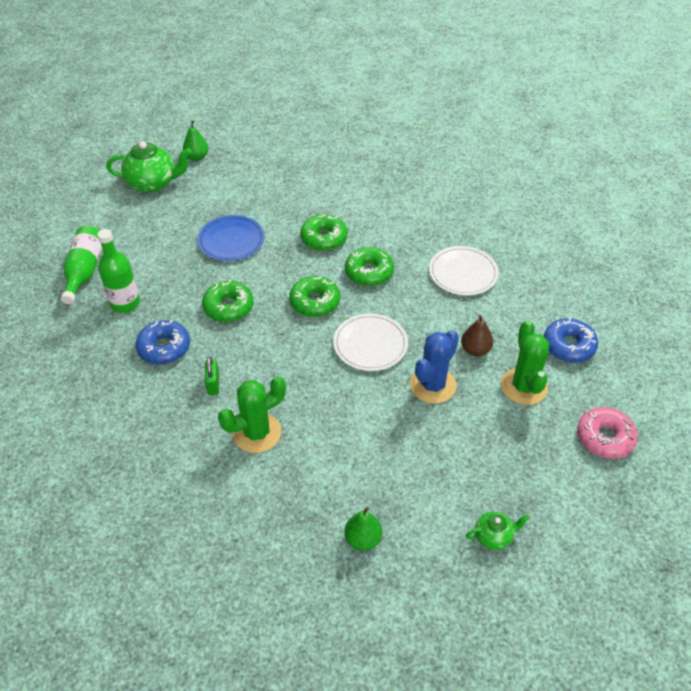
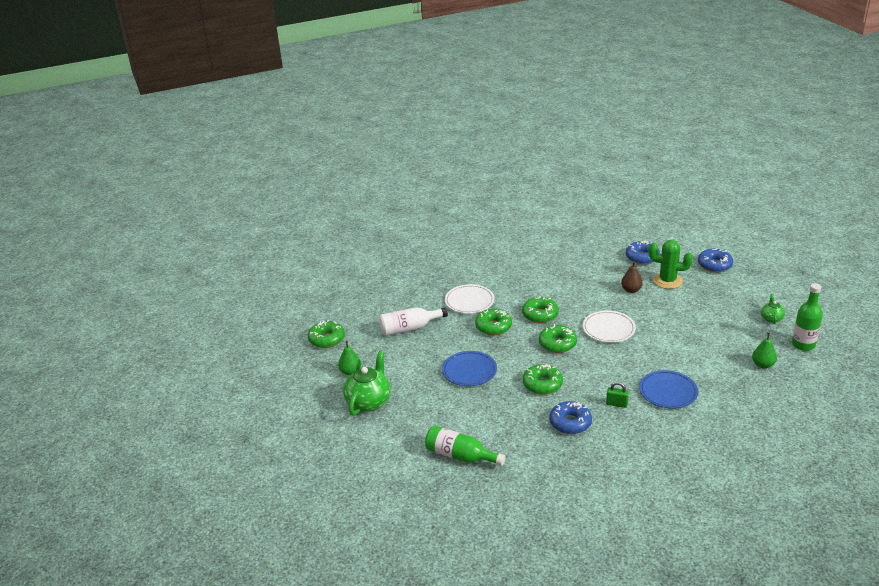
camera: 65 degrees left, 15 degrees down
(125, 303) = (511, 437): green bottle -> green bottle (803, 344)
(245, 125) = (327, 339): none -> green donut
(257, 433) = (668, 391): green cactus -> blue plate
(290, 175) = (409, 328): none -> white bottle
(433, 385) = (654, 312): blue cactus -> none
(463, 273) = (561, 278): white plate -> white plate (469, 301)
(604, 438) = (714, 265): pink donut -> blue donut

